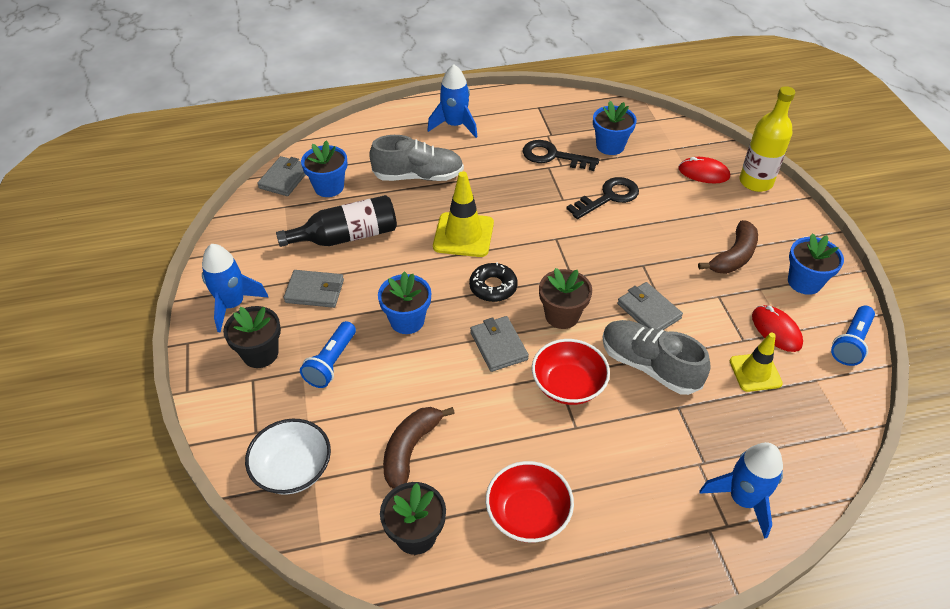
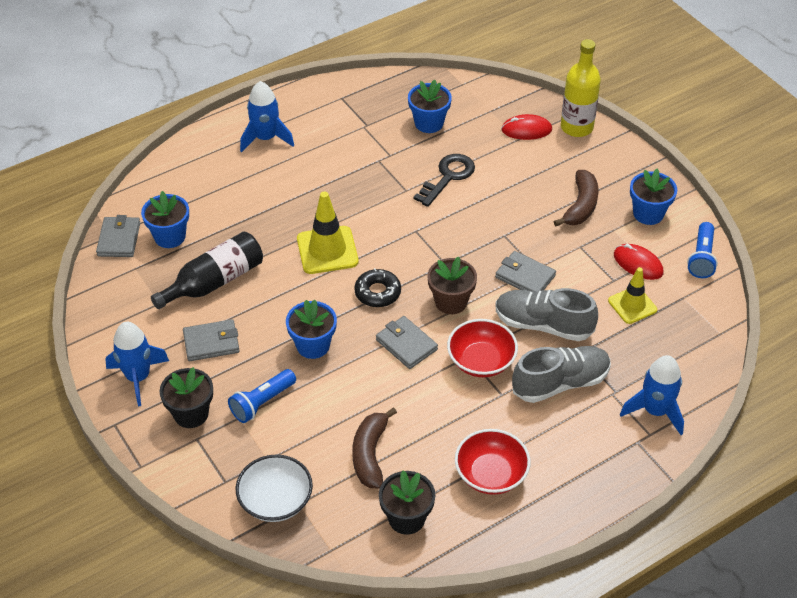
camera: 20 degrees left, 0 degrees up
(331, 362) = (262, 402): blue flashlight -> blue flashlight turned 45 degrees clockwise
(418, 176) = (255, 202): grey shoe -> grey shoe (560, 383)
(553, 156) = (378, 148): black key -> none

